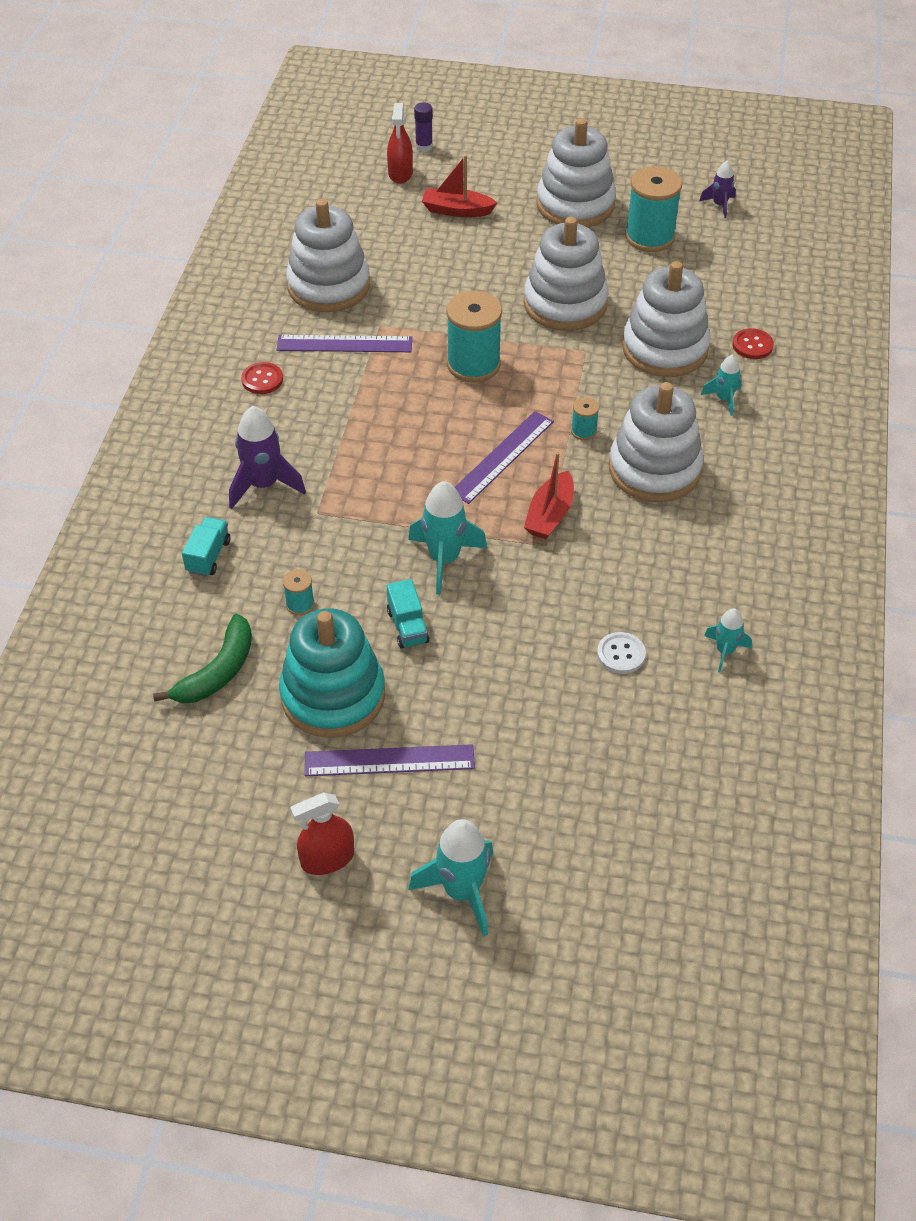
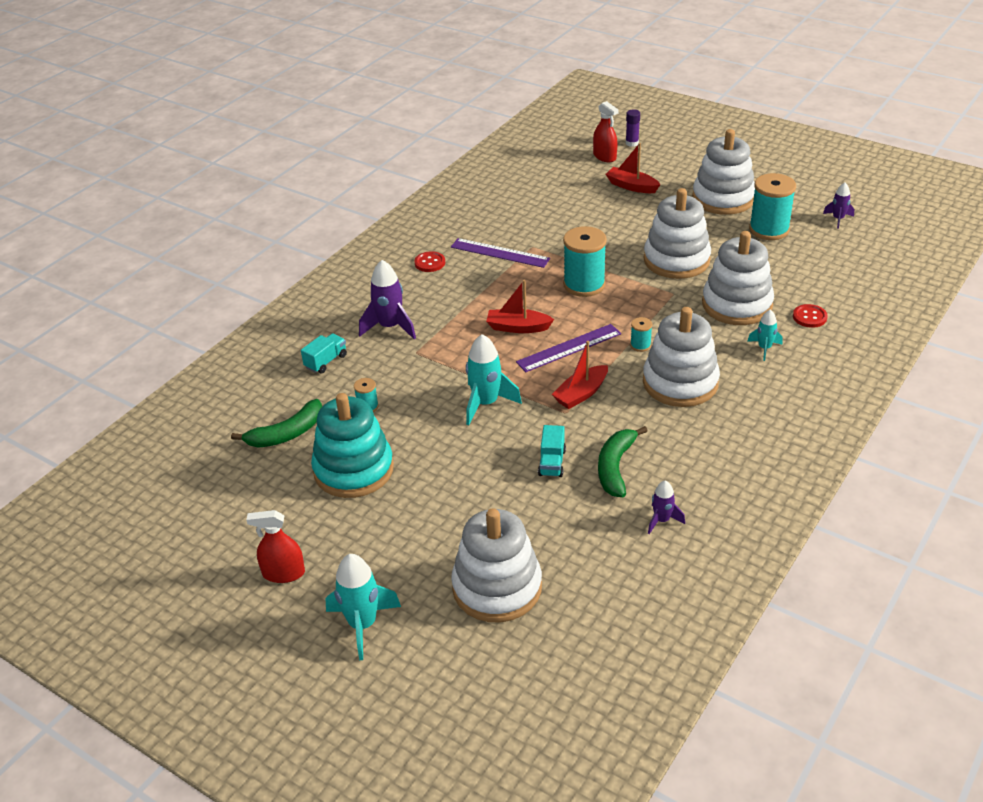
camera: 25 degrees right, 10 degrees down
(328, 286) = (511, 215): white stacking toy -> white stacking toy (497, 587)
(389, 760) = (366, 523): purple ruler -> none
(400, 173) = (604, 156): red spray bottle -> red spray bottle turned 60 degrees counterclockwise
(407, 626) = (433, 440): turquoise truck -> turquoise truck (552, 462)
(425, 444) = (518, 327): none -> red boat
(621, 654) = (578, 500): white button -> none
(639, 600) = (615, 467): none -> green banana
(725, 651) = (662, 520): turquoise rocket -> purple rocket

